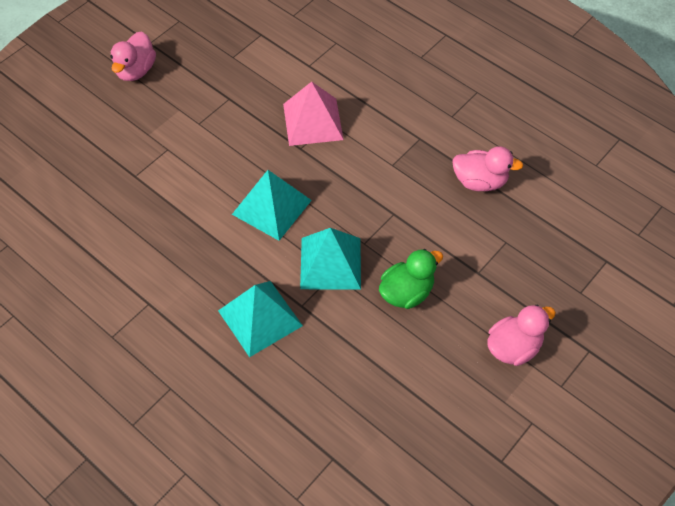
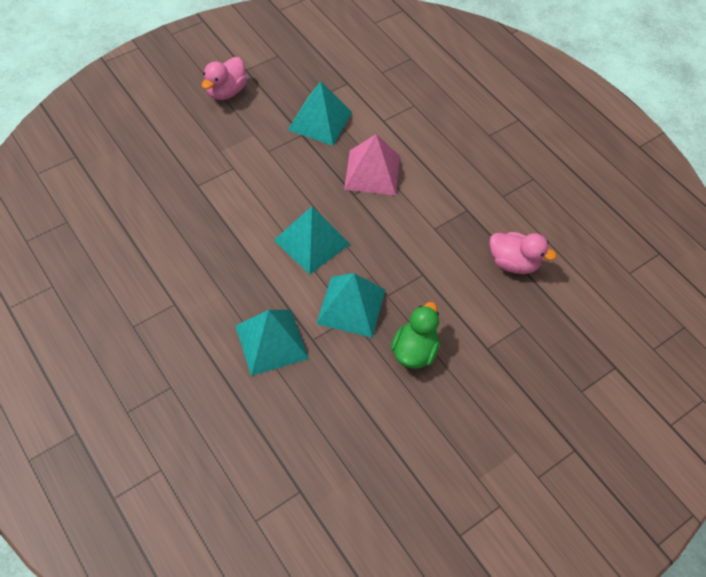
camera: 10 degrees right, 0 degrees up
(243, 80) = (320, 120): none -> turquoise pyramid
(406, 292) = (414, 351): green duck -> green duck turned 45 degrees counterclockwise
(513, 347) = (502, 428): pink duck -> none

